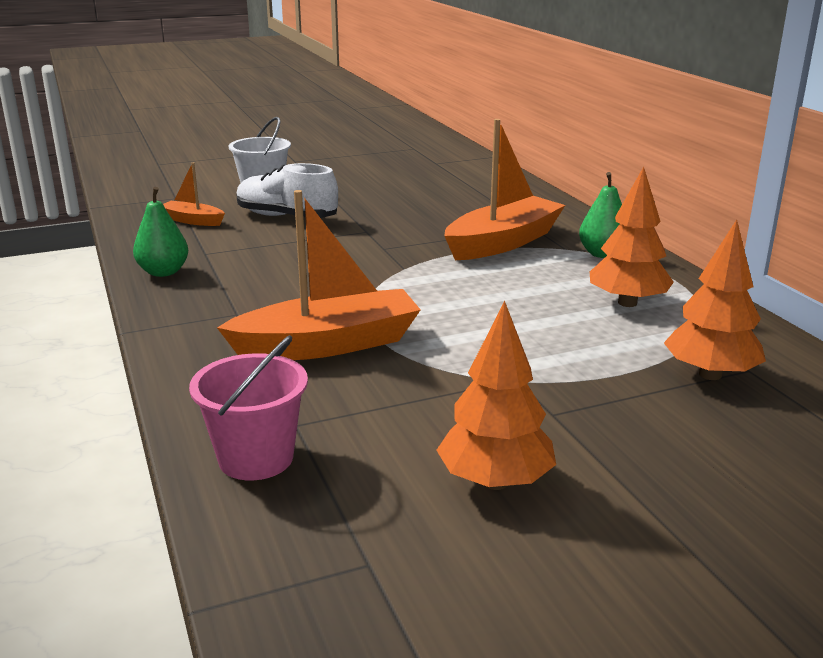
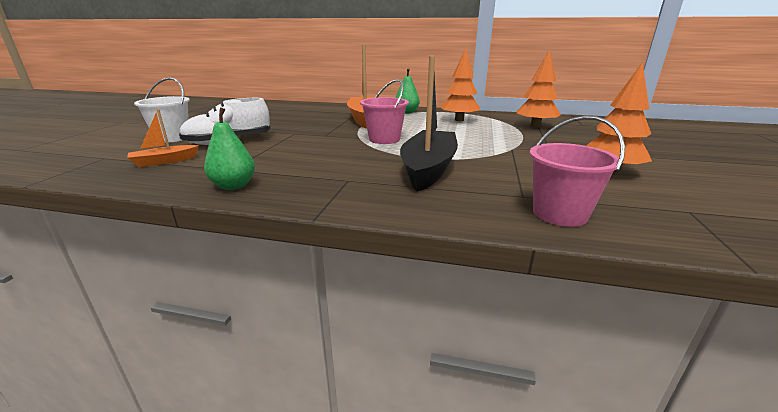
camera: 55 degrees left, 0 degrees up
(328, 344) = (428, 169): orange boat -> black boat
(419, 285) = (384, 139): none -> pink bucket

